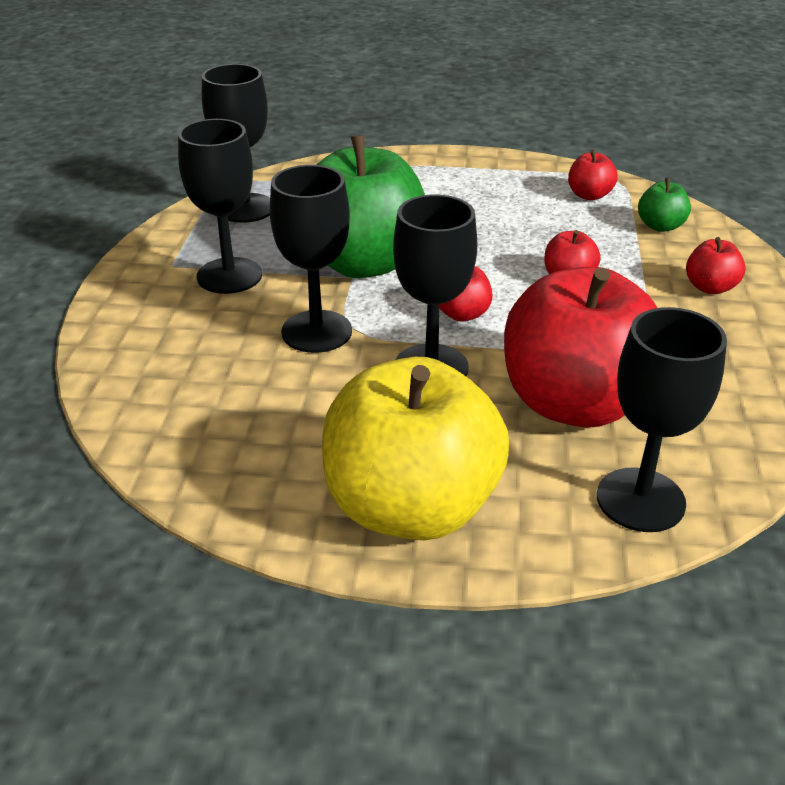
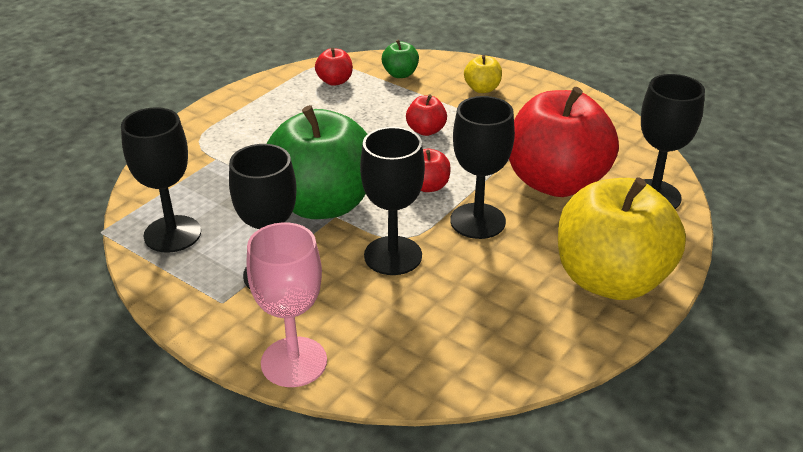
camera: 60 degrees left, 0 degrees up
(114, 330) = (294, 362): none -> pink goblet
(710, 287) = (482, 89): red apple -> yellow apple

